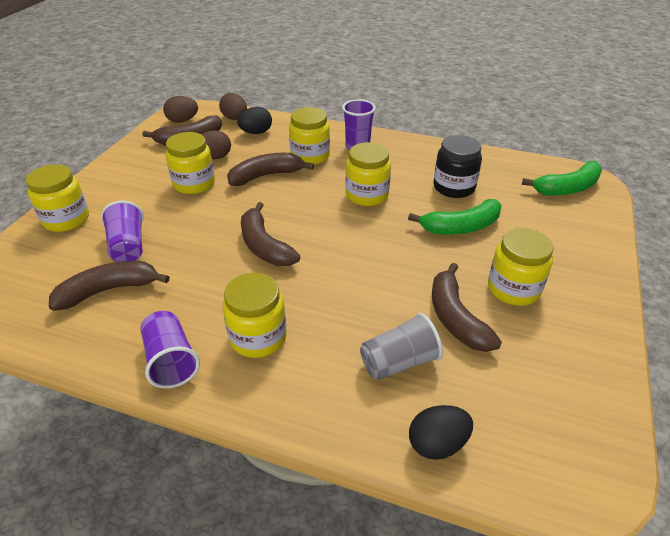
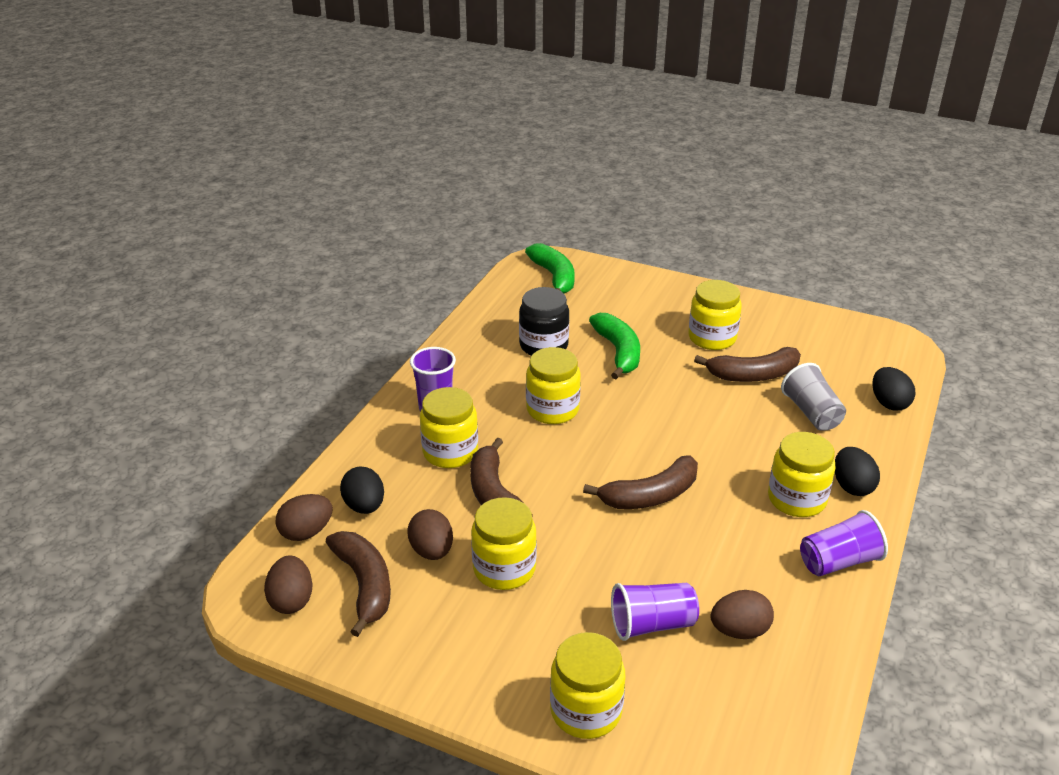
camera: 85 degrees left, 5 degrees down
(108, 290) = (739, 630): brown banana -> brown egg
(277, 384) = (852, 486): none -> black egg

